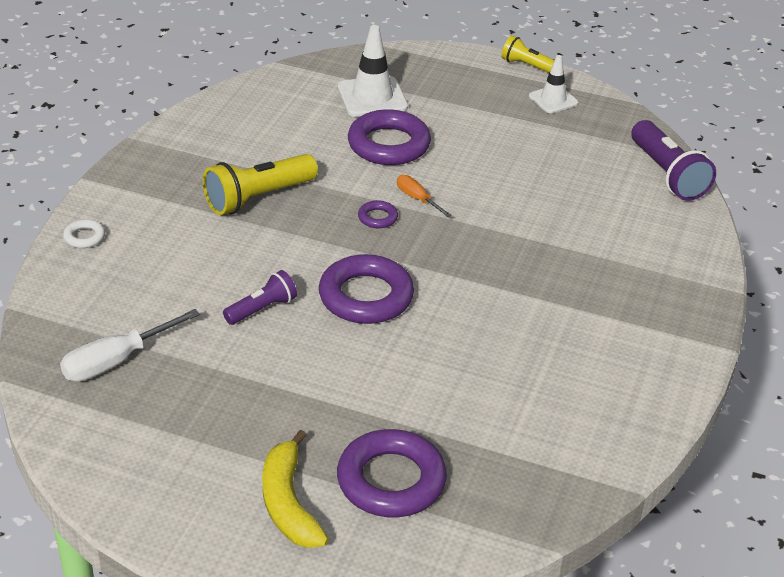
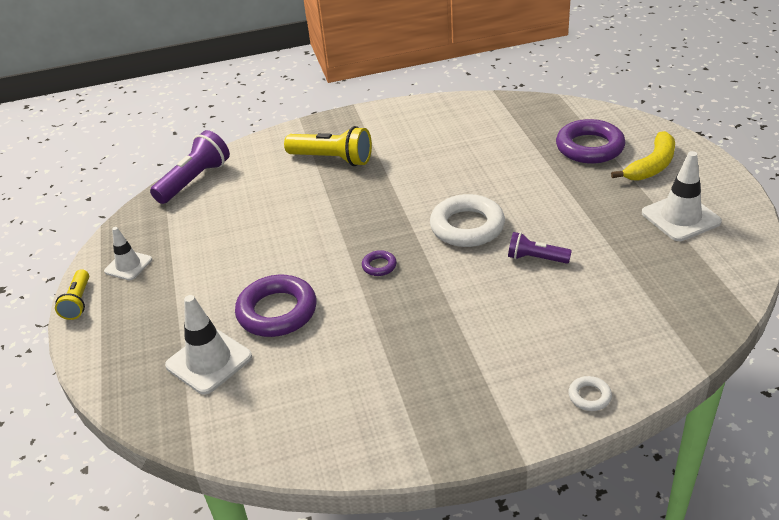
camera: 120 degrees left, 0 degrees up
(115, 361) = (667, 285): white screwdriver -> none
(180, 448) = (680, 217): none -> white traffic cone
(258, 198) = (424, 336): yellow flashlight -> yellow flashlight (332, 159)
(366, 296) = (467, 226): purple ring -> white ring
(417, 198) = (335, 261): orange screwdriver -> none

